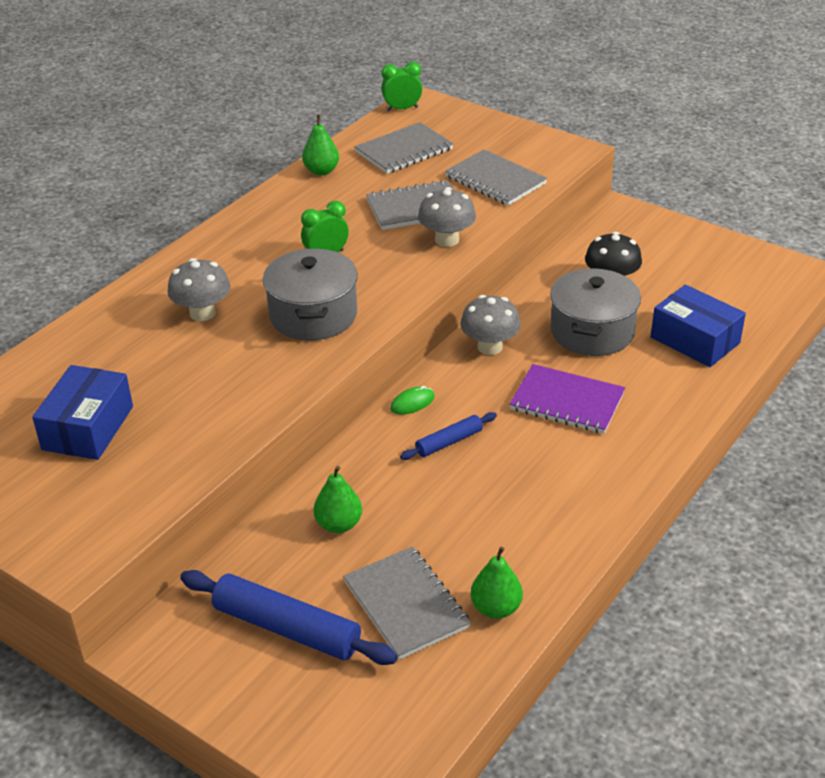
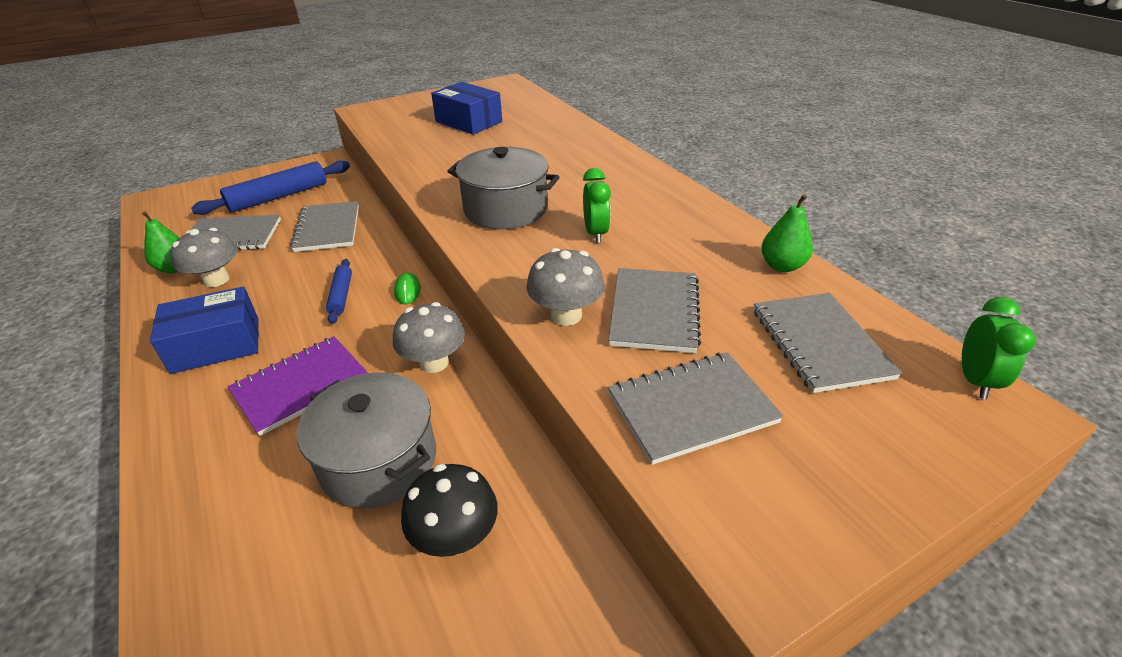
camera: 115 degrees right, 0 degrees up
(202, 313) = (556, 167): grey mushroom -> grey mushroom (216, 280)
(338, 524) = (328, 228): green pear -> grey notebook
(695, 340) = (255, 571): blue box -> blue box (216, 345)

